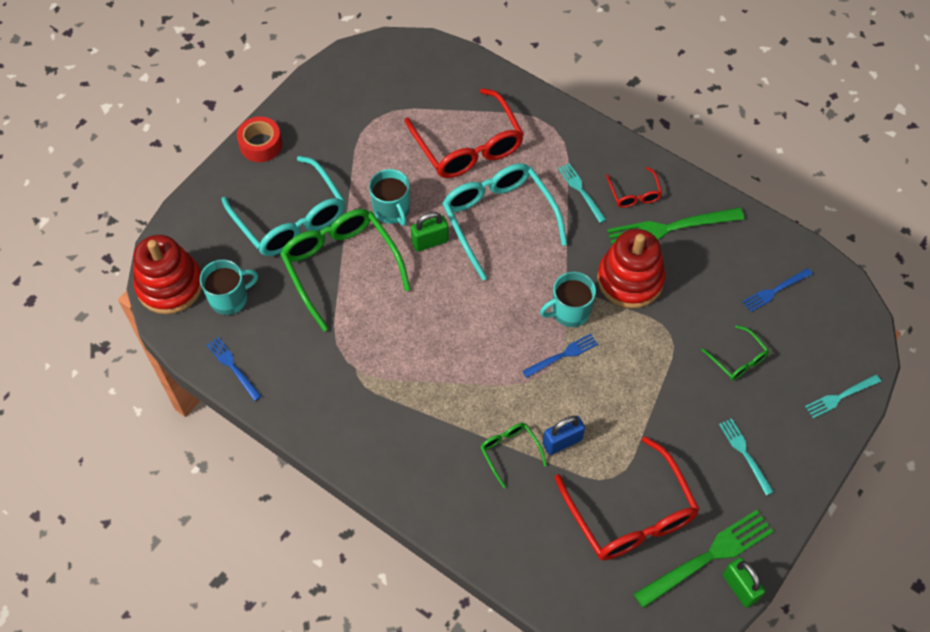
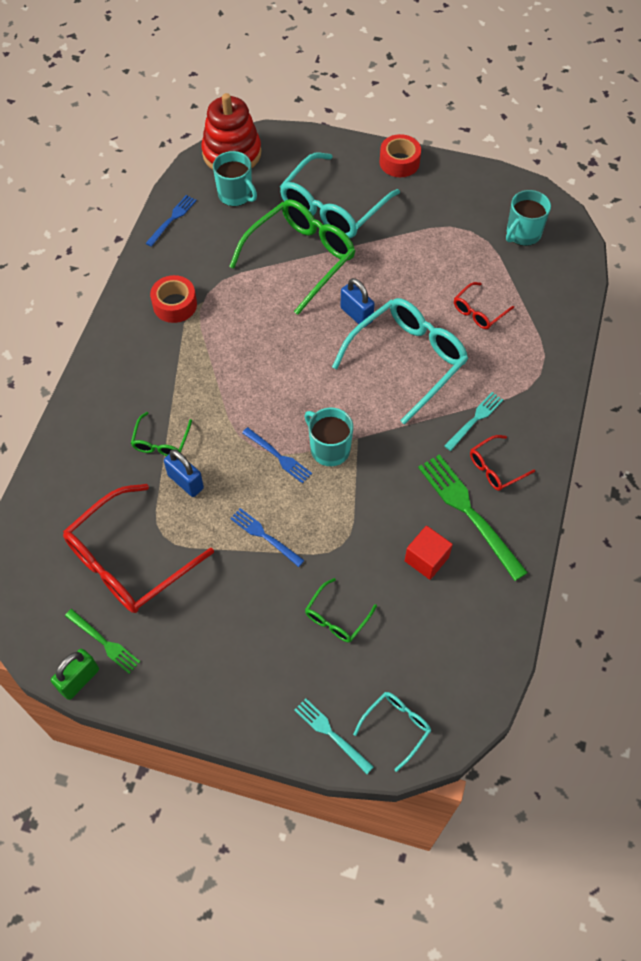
camera: 70 degrees right, 0 degrees up
(348, 395) = (175, 305): none -> red tape
(392, 210) = (377, 276): turquoise mug -> turquoise mug (522, 234)
(430, 242) = (356, 314): green padlock -> blue padlock
(468, 146) = (478, 312): red glasses -> red glasses, size x0.48
(509, 451) = (161, 442): green glasses -> green glasses turned 150 degrees clockwise
(630, 280) = (389, 492): red stacking toy -> none
(704, 274) = (426, 559): none -> red cube
(709, 556) = (105, 643): green fork -> green fork, size x0.56
(744, 453) = (228, 649): turquoise fork -> none
(774, 291) = (437, 635): blue fork -> blue fork (264, 536)
(845, 347) = (396, 726): none -> turquoise glasses

